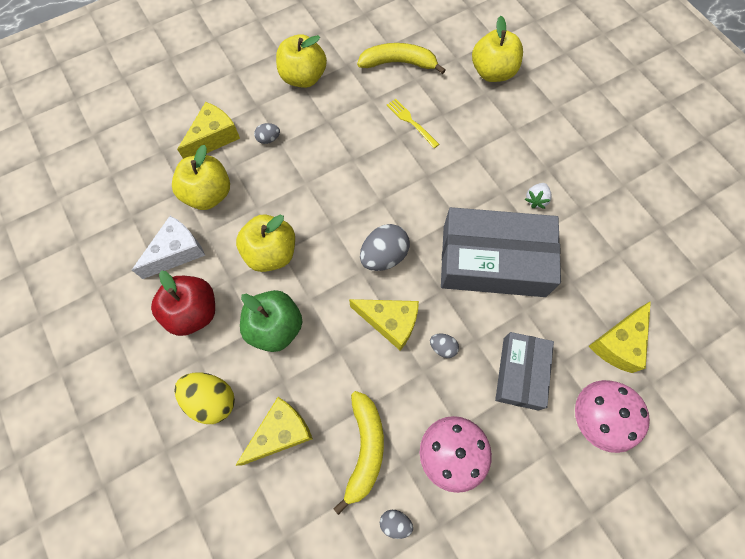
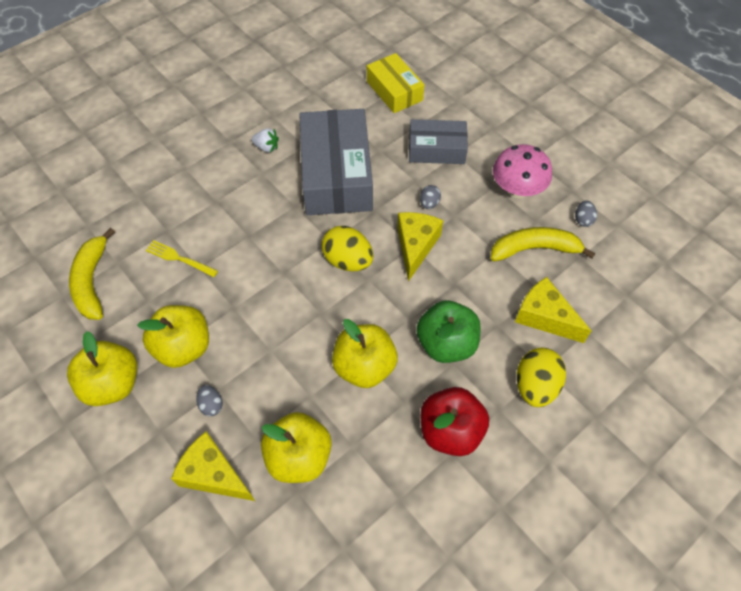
camera: 100 degrees left, 10 degrees down
(177, 252) = (383, 472): white cheese -> none
(384, 256) = (348, 261): grey egg -> yellow egg
(411, 122) = (179, 258): yellow fork -> yellow fork turned 75 degrees clockwise
(492, 72) = (109, 191): yellow apple -> yellow apple (183, 347)
(597, 418) = (458, 102): pink mushroom -> none
(618, 343) = (394, 91): yellow cheese -> yellow box

